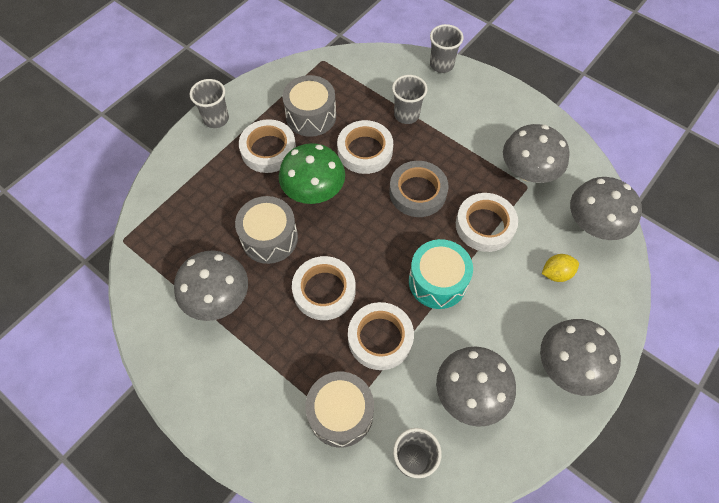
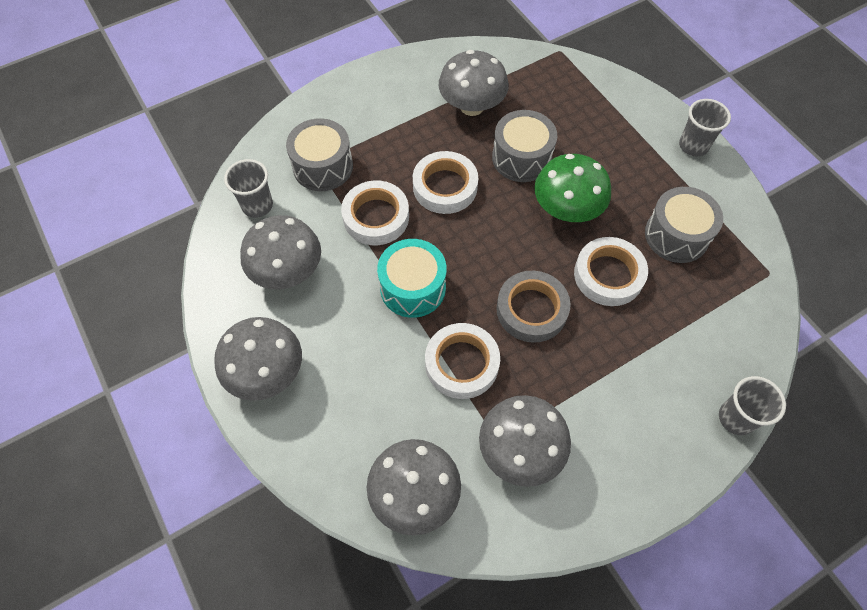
camera: 110 degrees right, 0 degrees up
(268, 150) = (636, 183): white tape -> none
(406, 115) = (653, 339): grey cup -> none
(556, 273) = (370, 413): yellow lemon -> none

